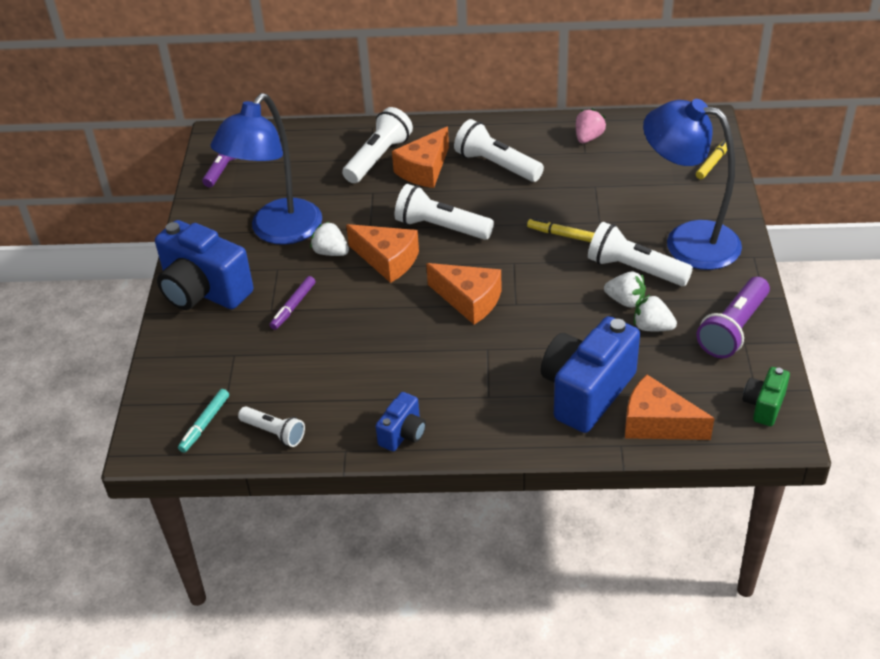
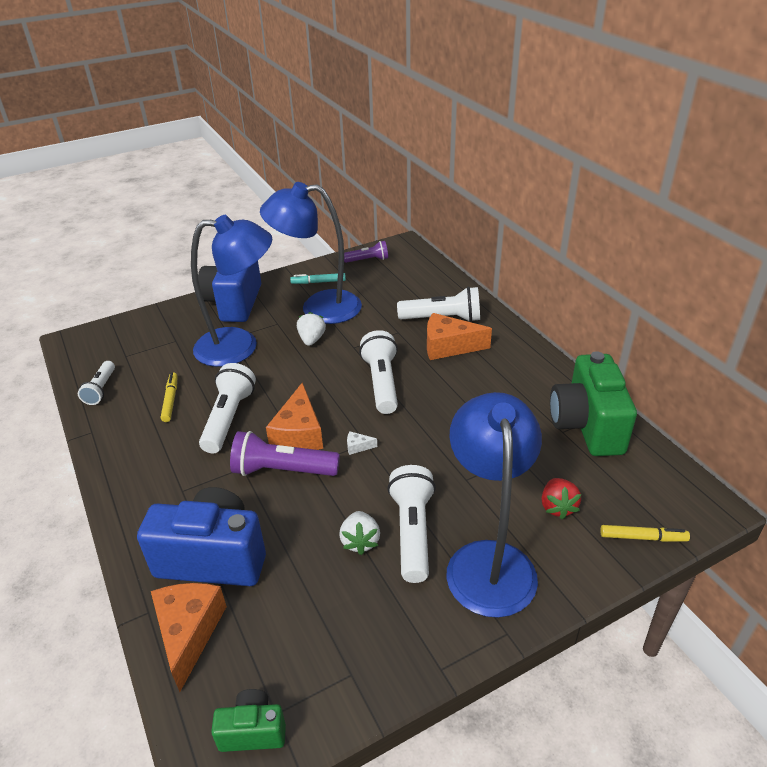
camera: 60 degrees right, 5 degrees down
(205, 424) = (100, 356): turquoise marker -> turquoise marker (318, 282)
(293, 307) = (240, 346): purple marker -> blue lamp
(387, 260) = (321, 370): orange cheese -> none
(403, 434) = (119, 456): blue camera -> none
(496, 165) = (491, 383): white flashlight -> white flashlight (228, 418)
(515, 269) = (358, 447): none -> white cheese
(561, 235) = (426, 459): yellow marker -> yellow marker (170, 400)
(588, 138) = (587, 426): pink strawberry -> green camera
(652, 327) = (332, 577): white strawberry -> none
(660, 188) = (557, 507): none -> red strawberry
(733, 329) = (368, 655): purple flashlight -> purple flashlight (282, 470)

